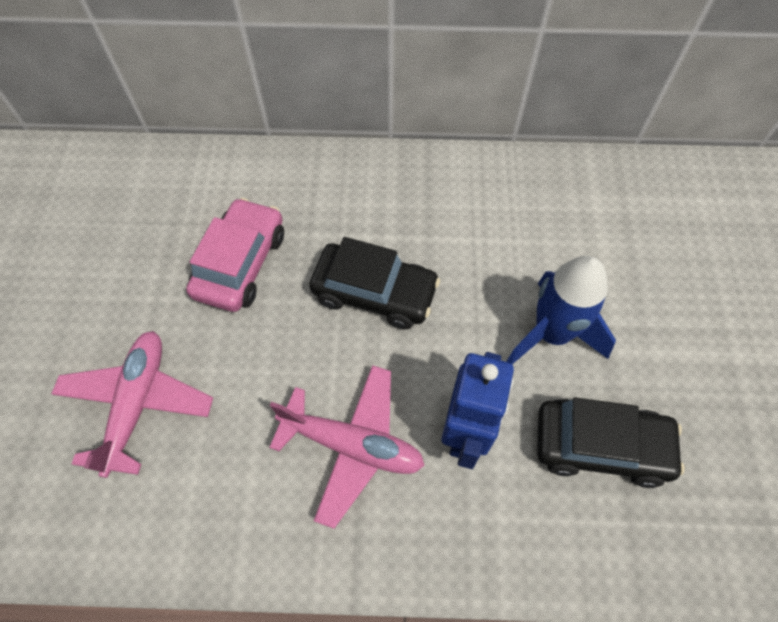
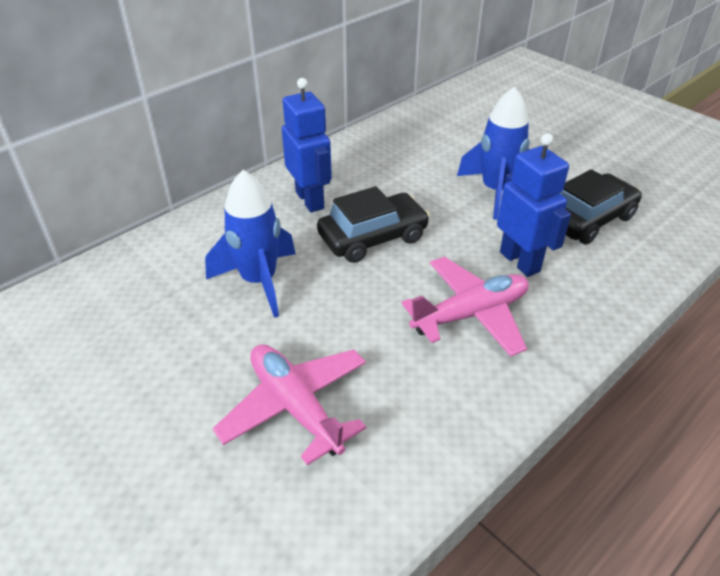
camera: 45 degrees left, 20 degrees down
(241, 264) = (259, 281): pink car -> blue rocket
(373, 208) = (310, 200): none -> blue robot

